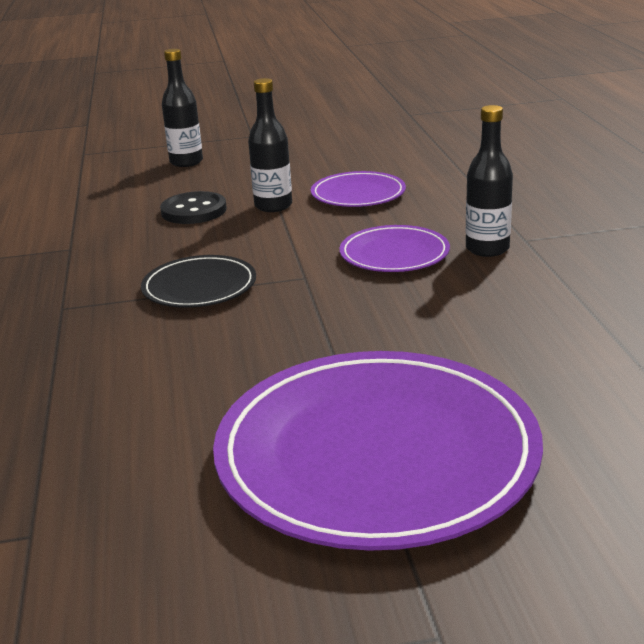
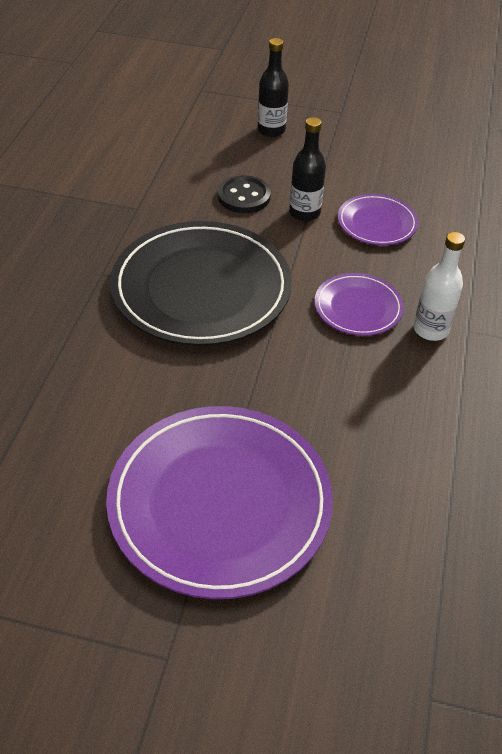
camera: 20 degrees right, 20 degrees up
(199, 287) = (201, 288): black plate -> black plate, size x2.05
(487, 249) = (431, 330): black bottle -> white bottle

